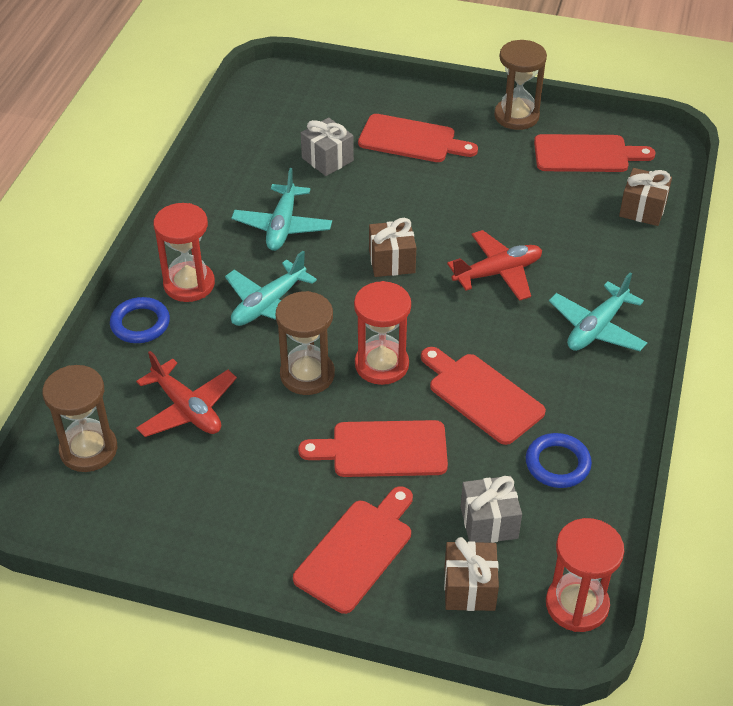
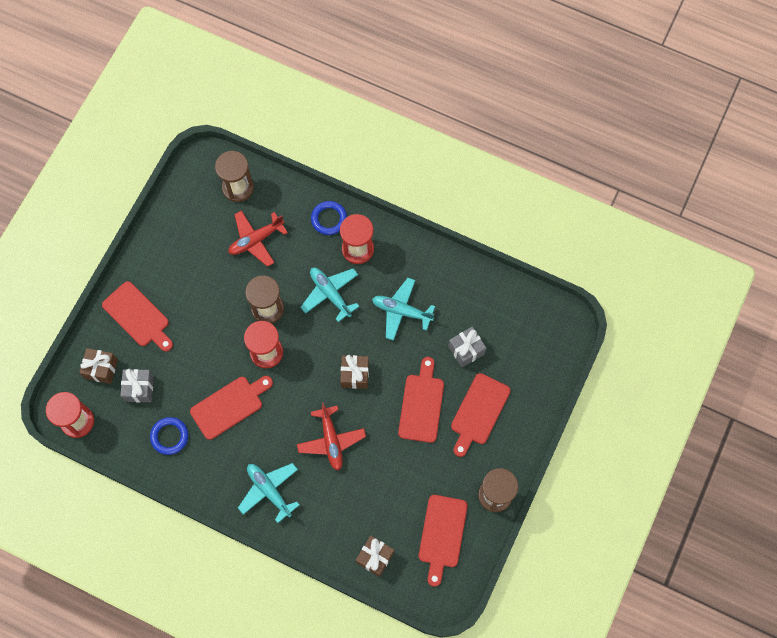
camera: 100 degrees right, 25 degrees up
(383, 449) = (202, 342): red cutting board -> red cutting board (421, 404)

